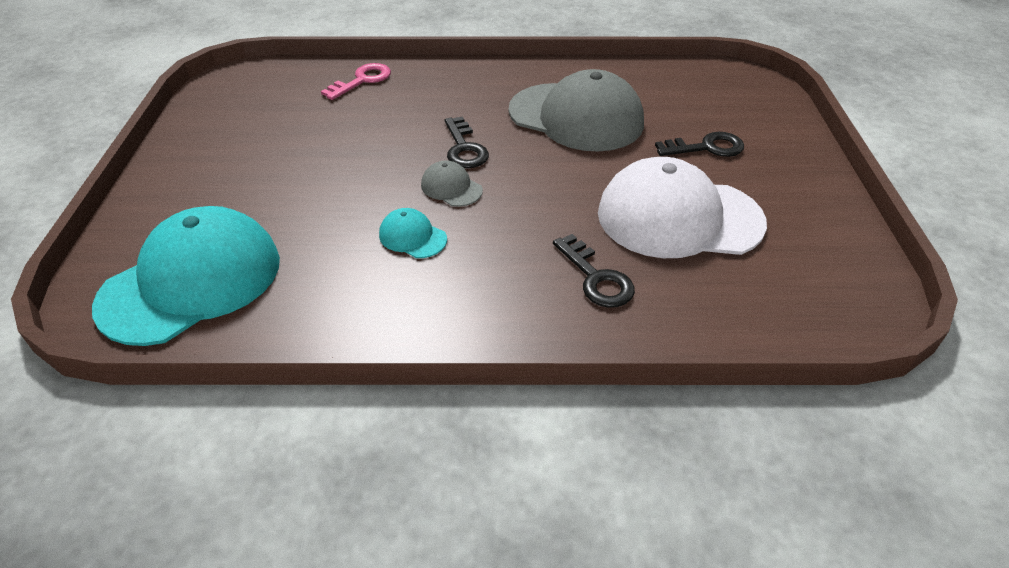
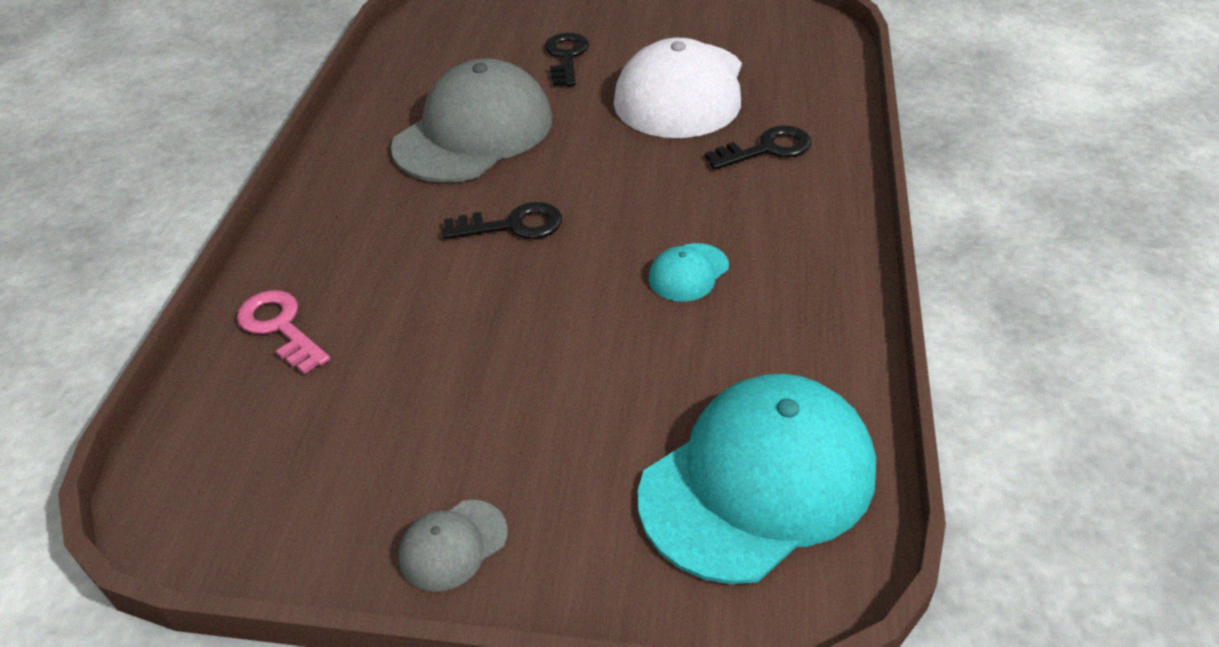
camera: 80 degrees left, 0 degrees up
(192, 281) = (758, 481): turquoise cap -> turquoise cap turned 90 degrees clockwise
(451, 187) = (596, 239): grey cap -> grey cap (453, 545)

